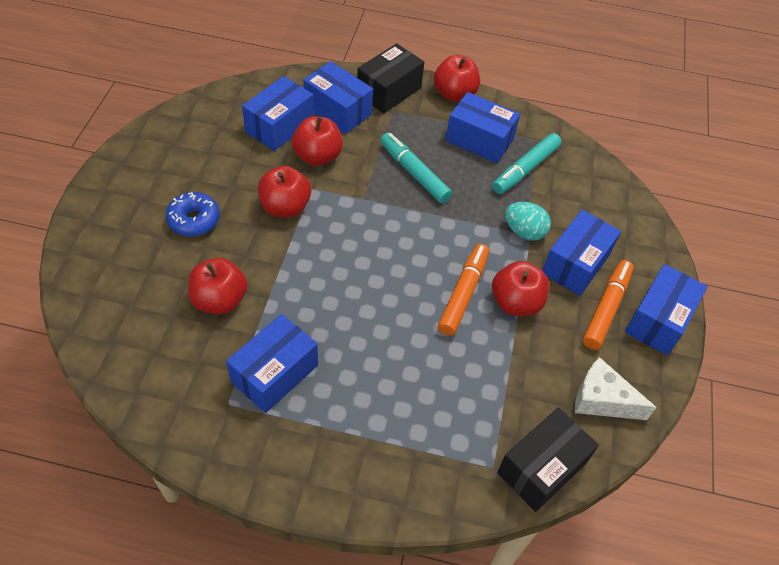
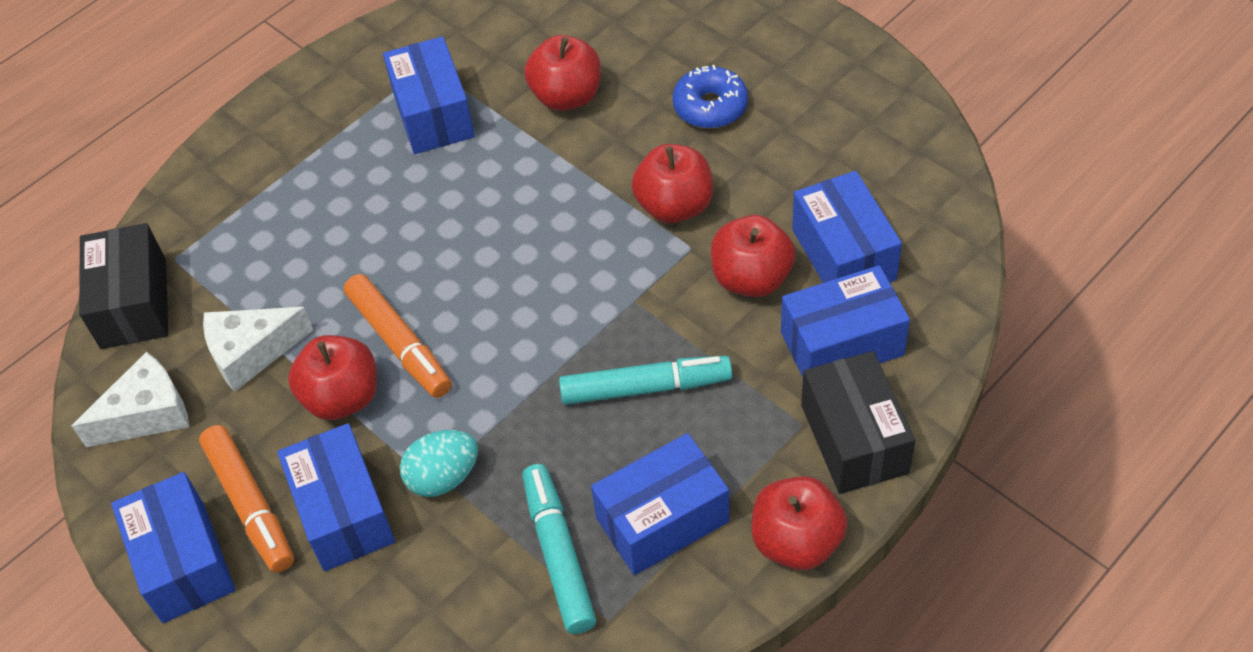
camera: 130 degrees right, 0 degrees up
(523, 368) = (251, 353): none -> white cheese

